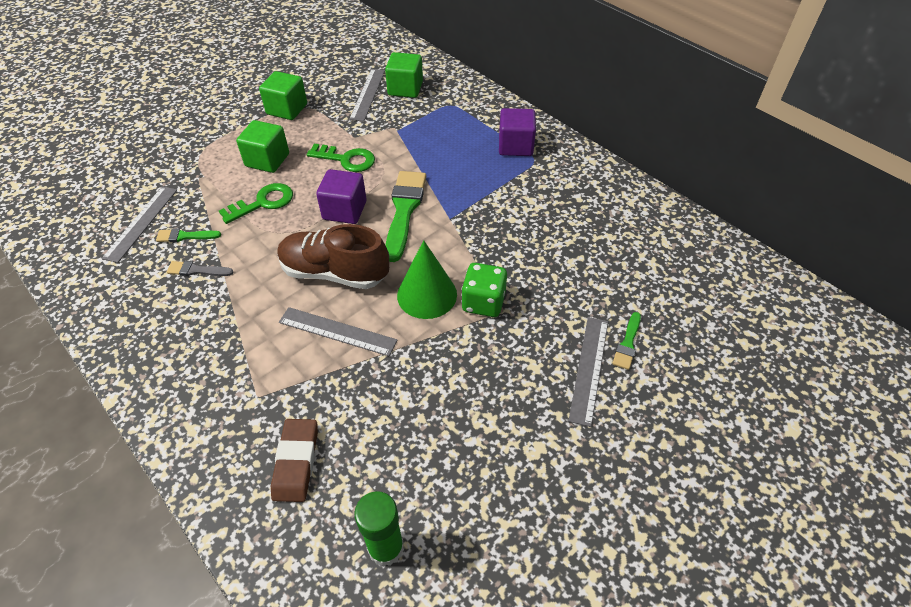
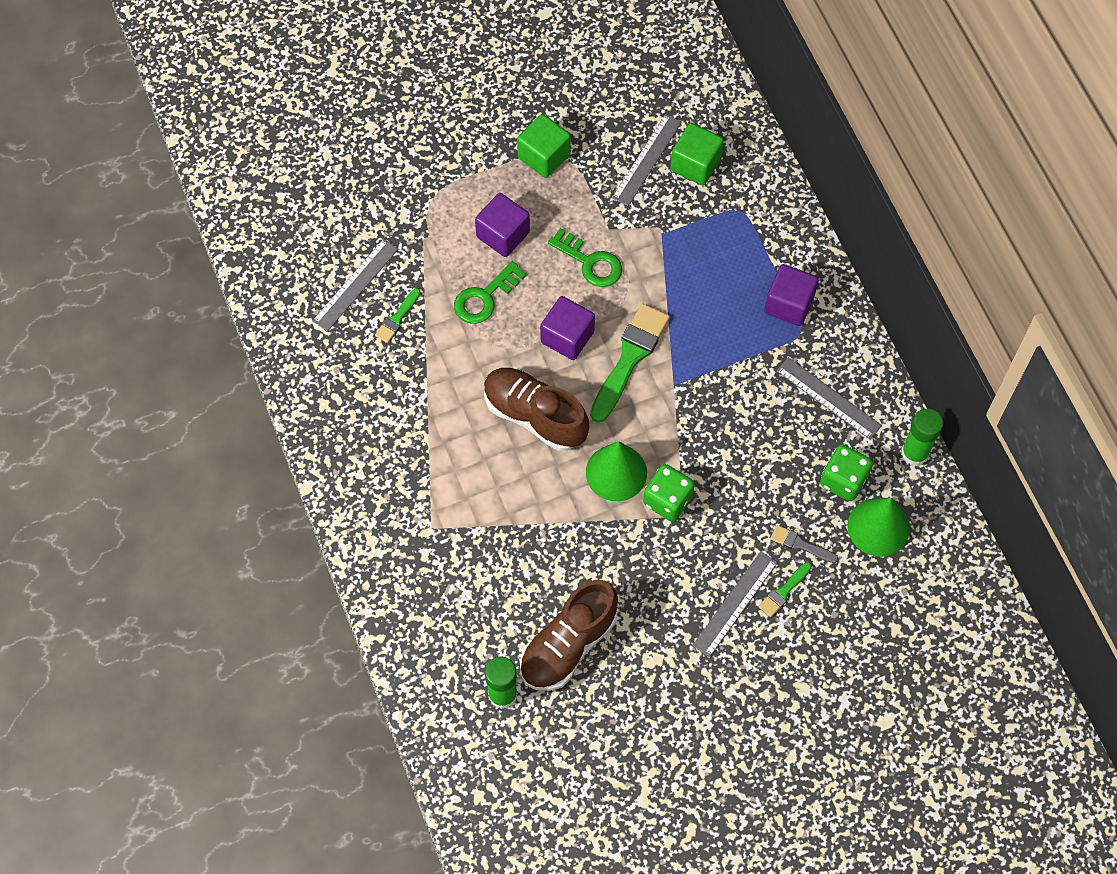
camera: 20 degrees right, 15 degrees up
(185, 236) = (397, 318): green brush -> green brush turned 75 degrees counterclockwise
(197, 270) = (402, 367): grey brush -> grey brush (800, 544)
(263, 203) = (485, 297): green key -> green key turned 150 degrees clockwise
(267, 160) = (503, 234): green cube -> purple cube
(296, 462) = (451, 600): brown eraser -> none
(337, 331) = (519, 484): grey ruler -> grey ruler (828, 398)
(441, 465) = (568, 645): none -> brown shoe
(626, 244) = (843, 480): none -> green dice
(669, 210) = (914, 453): none -> green glue stick
(676, 268) = (878, 527): none -> green cone

